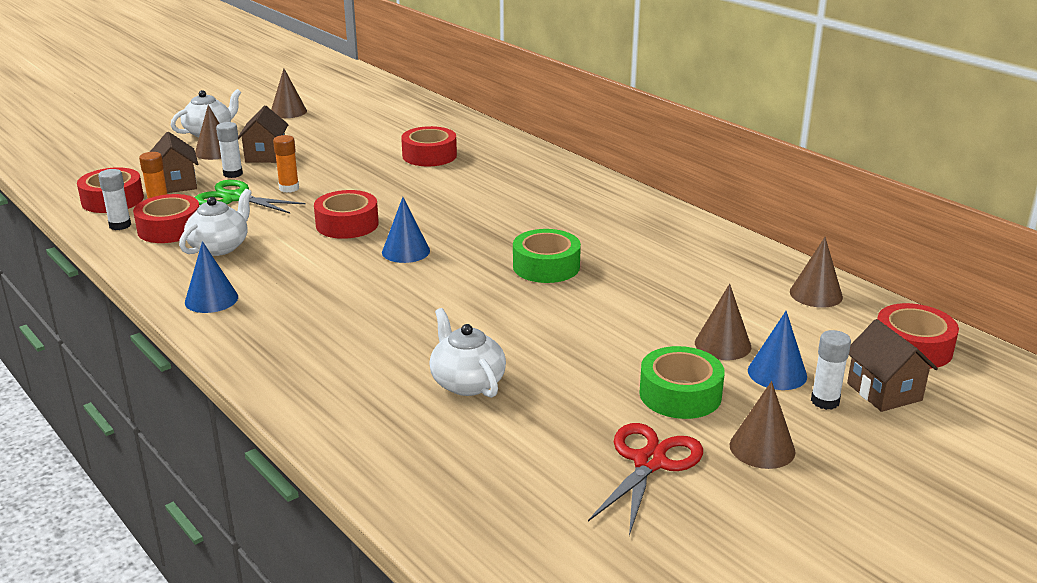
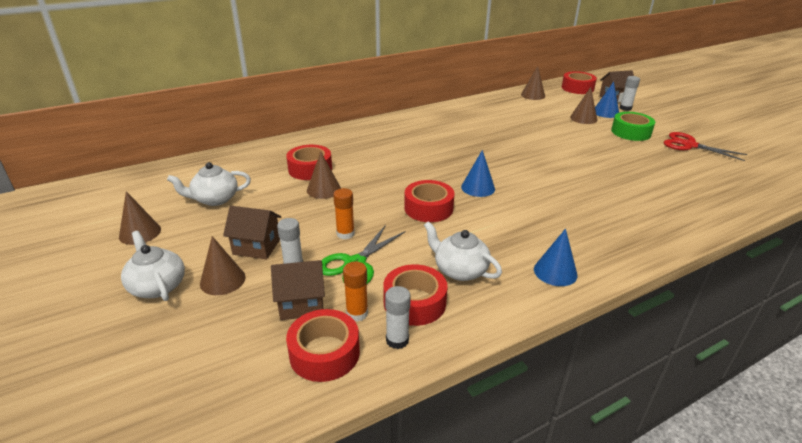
camera: 80 degrees left, 5 degrees up
(467, 382) = (640, 179): white teapot -> white teapot (215, 199)
(546, 266) = (503, 147): green tape -> none
(762, 448) = (666, 124): brown cone -> brown cone (324, 189)

